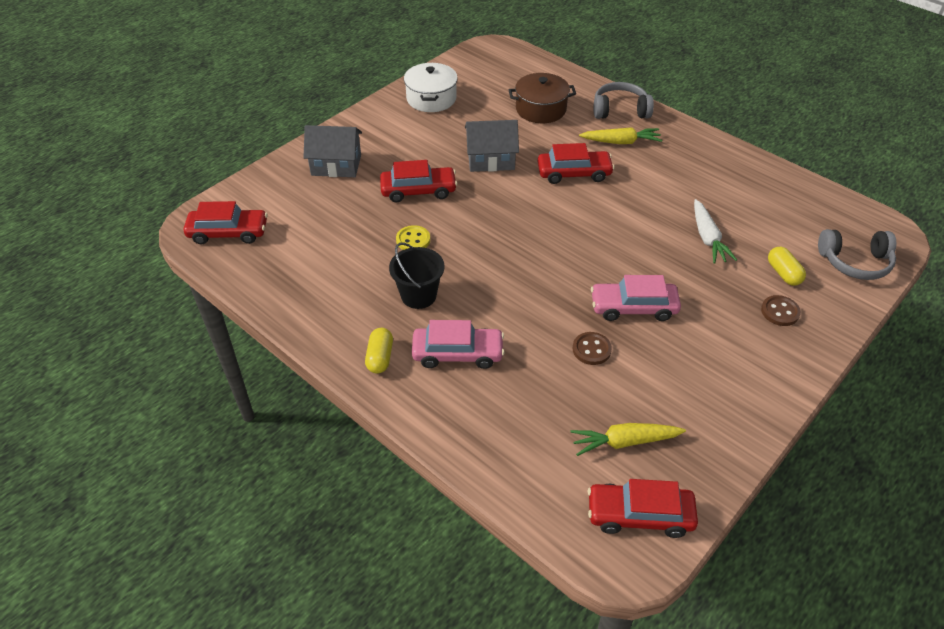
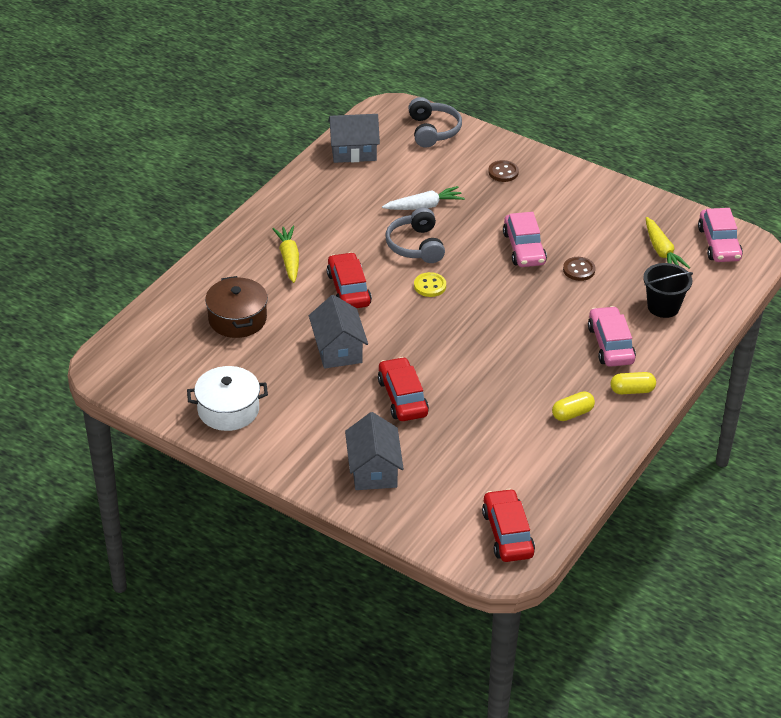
camera: 100 degrees left, 5 degrees down
(413, 240) = (479, 391): yellow button -> yellow button (430, 286)
(418, 295) = (552, 377): black bucket -> black bucket (663, 307)
(620, 110) = (230, 260): grey headphones -> grey headphones (415, 245)
(639, 515) = (719, 244): red car -> pink car
(783, 273) = (457, 168): yellow capsule -> yellow capsule (572, 413)
(801, 197) = (353, 151): none -> grey house

